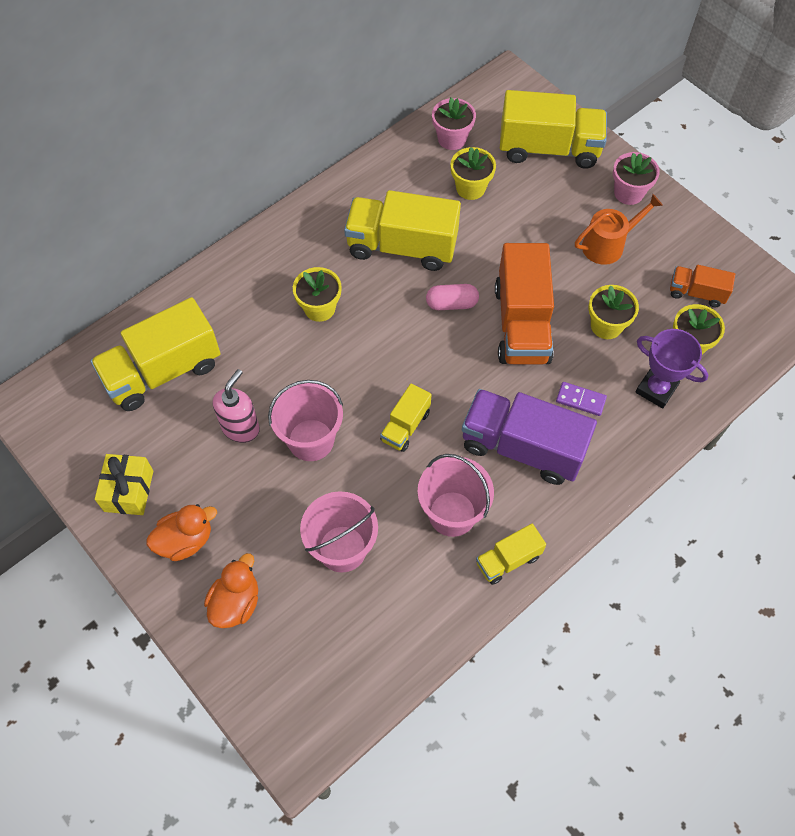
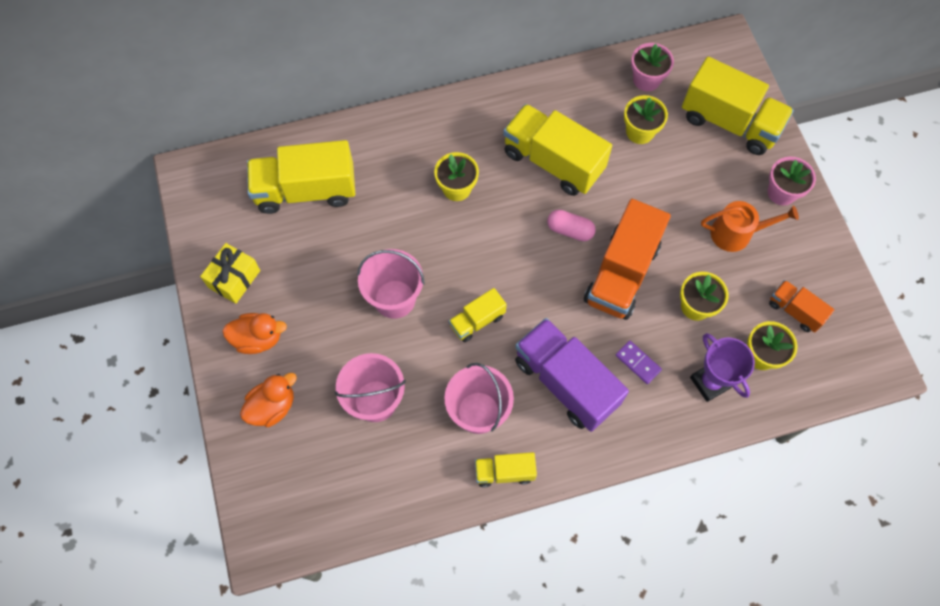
camera: 25 degrees right, 5 degrees up
(241, 428) = (344, 264): pink soap dispenser -> none

